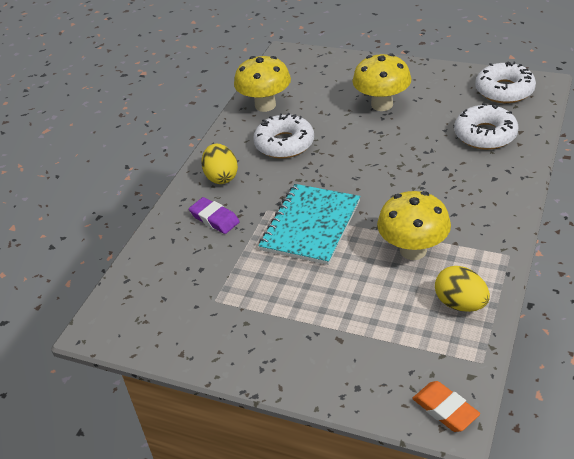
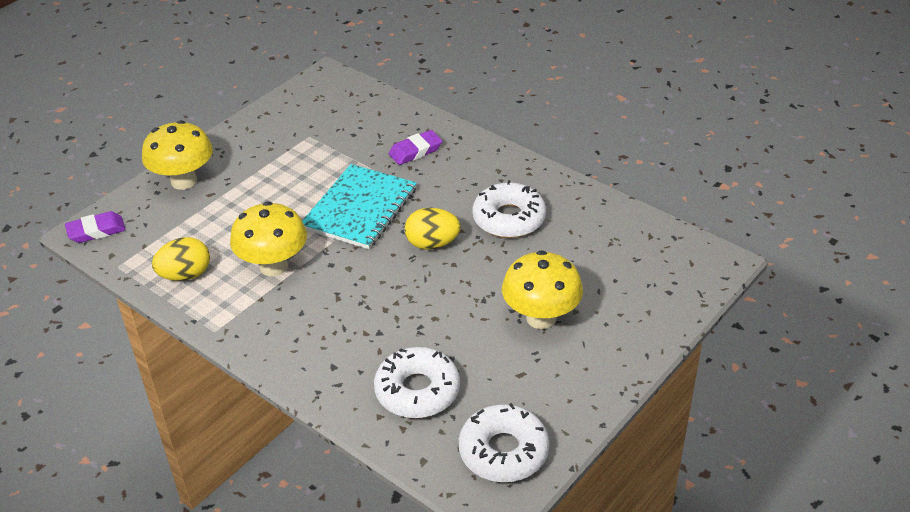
camera: 105 degrees right, 0 degrees up
(221, 177) = (478, 165): yellow egg -> yellow egg (432, 244)
(265, 105) = (598, 219): yellow mushroom -> yellow mushroom (184, 181)
(311, 225) = (360, 208): turquoise notebook -> turquoise notebook turned 75 degrees clockwise
(445, 409) = (96, 231): orange eraser -> purple eraser

